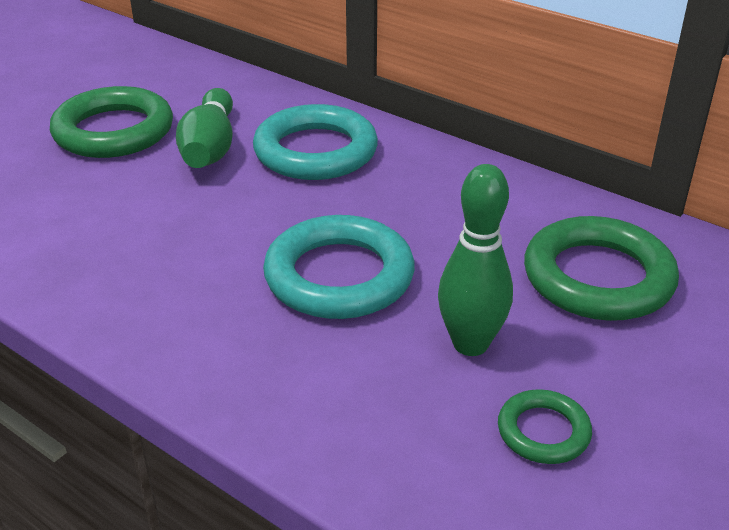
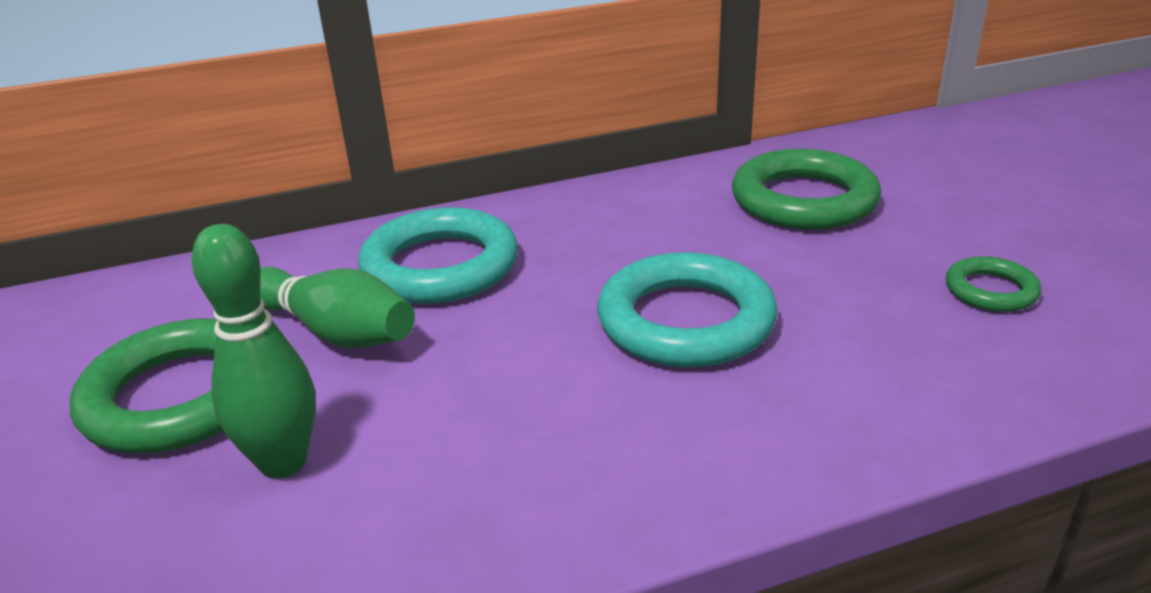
camera: 55 degrees left, 5 degrees down
(470, 344) = (851, 285): green bowling pin -> green bowling pin (283, 462)

